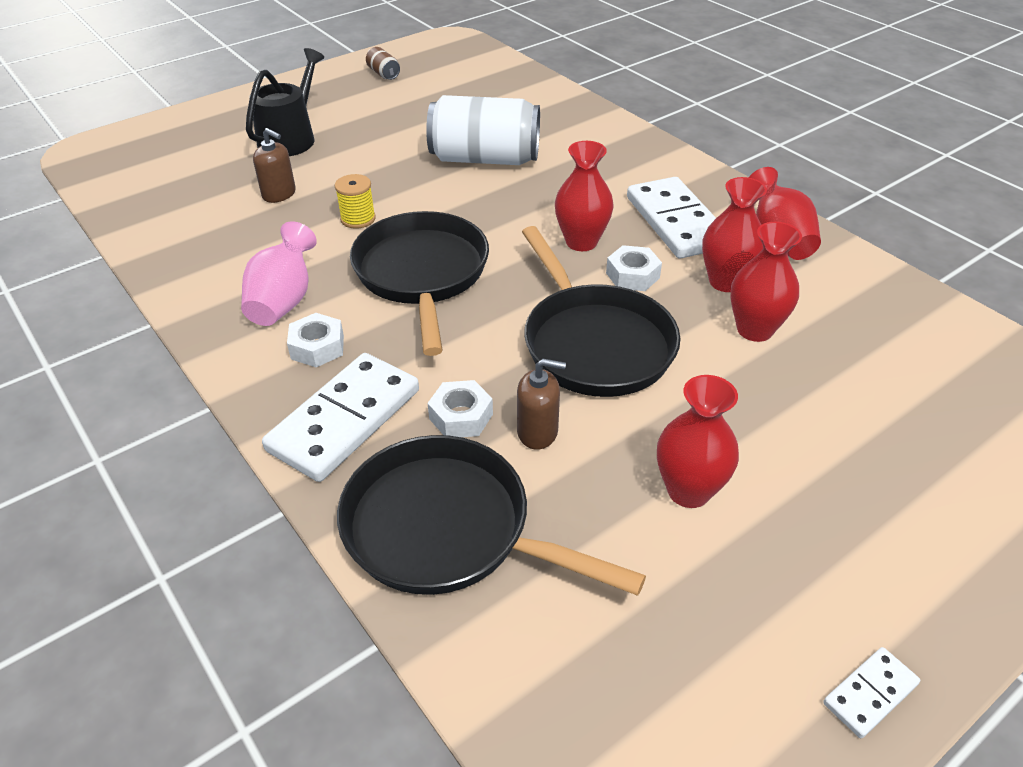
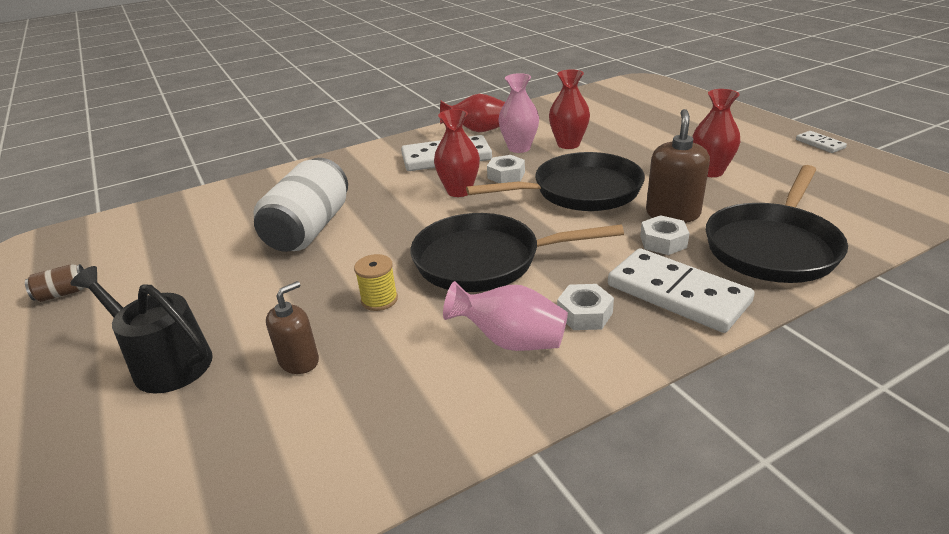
camera: 80 degrees left, 10 degrees down
(537, 432) = (672, 213): brown soap dispenser -> brown soap dispenser, size x1.51
(726, 282) = (519, 148): red vase -> pink vase

